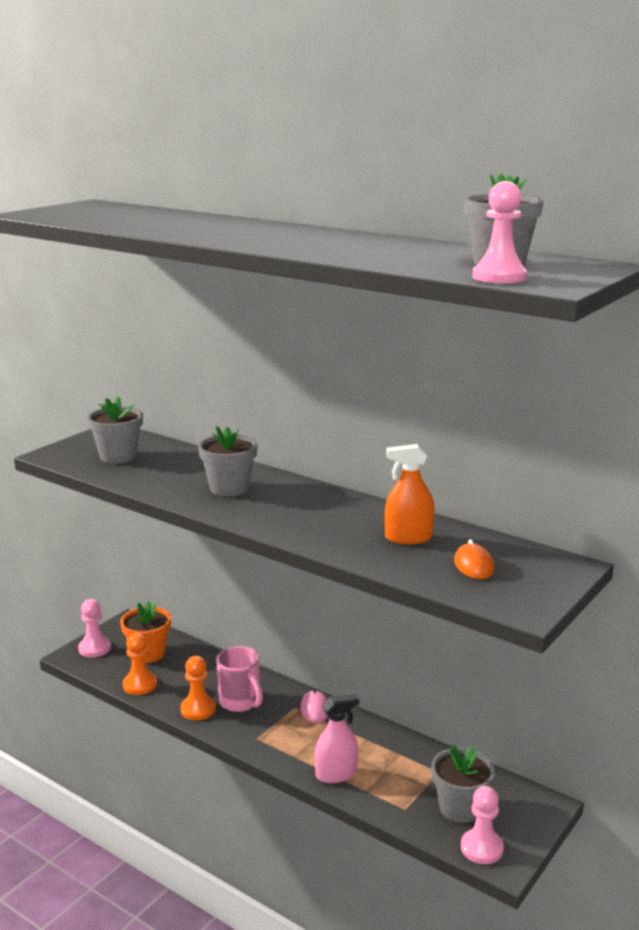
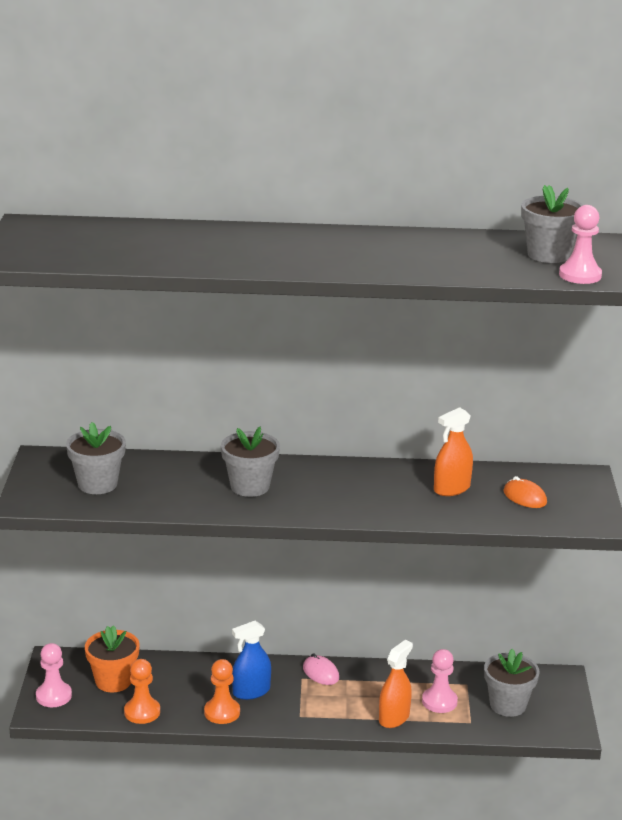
camera: 35 degrees left, 5 degrees up
(240, 702) = (251, 691): pink mug -> blue spray bottle
(336, 774) = (394, 718): pink spray bottle -> orange spray bottle
(481, 848) = (549, 727): pink pawn -> pink pawn (439, 701)

